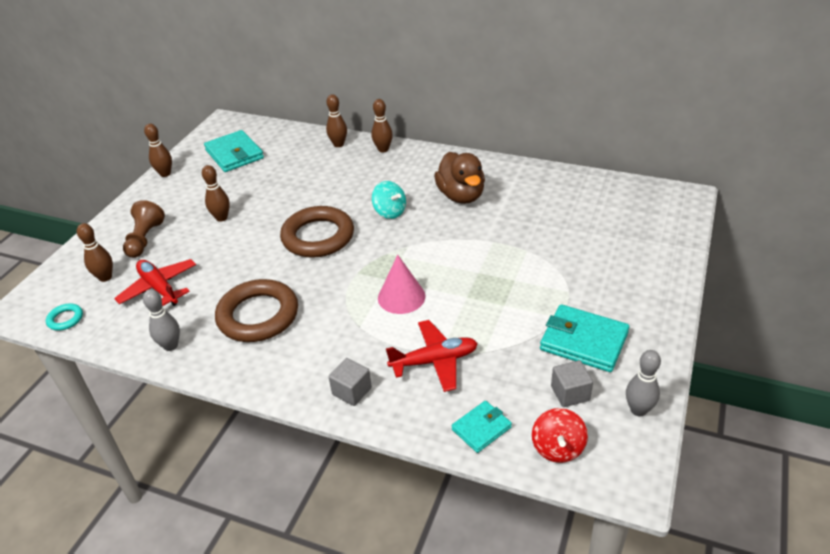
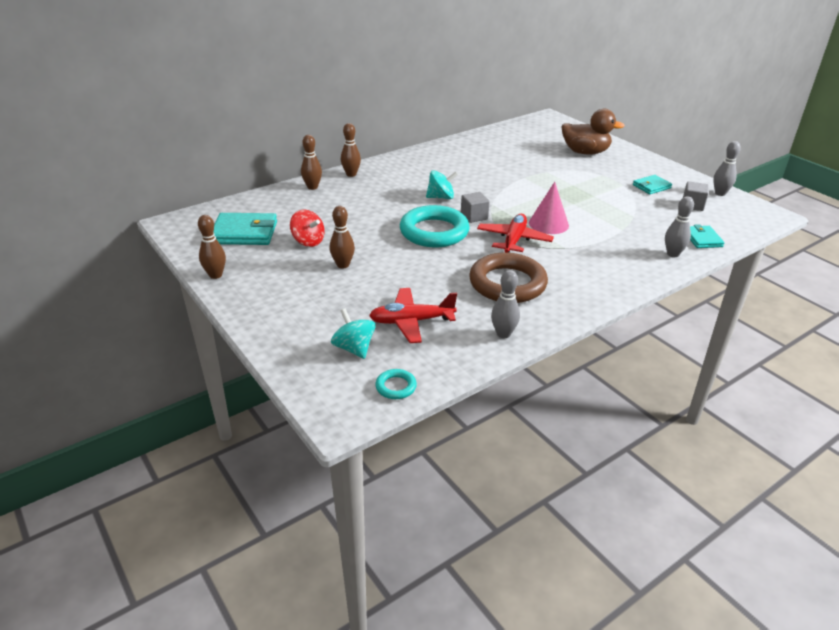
camera: 60 degrees left, 5 degrees down
(105, 277) = (354, 348): brown bowling pin -> turquoise spinning top
(145, 239) = (319, 312): brown pawn -> none
(318, 237) = (434, 232): brown ring -> turquoise ring
(352, 391) = (632, 270): grey cube -> grey cube (474, 216)
(418, 413) = (673, 254): none -> grey bowling pin
(434, 361) = (628, 234): red plane -> red plane (514, 240)
(461, 196) = (457, 169): brown duck -> brown duck (585, 152)
(557, 448) = (734, 223): red spinning top -> red spinning top (308, 241)
(583, 341) = (651, 186): turquoise wallet -> turquoise wallet, size x0.58

